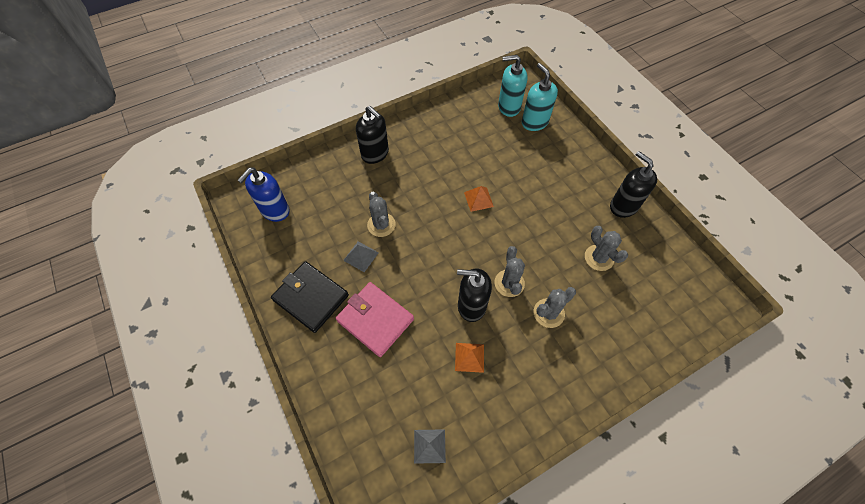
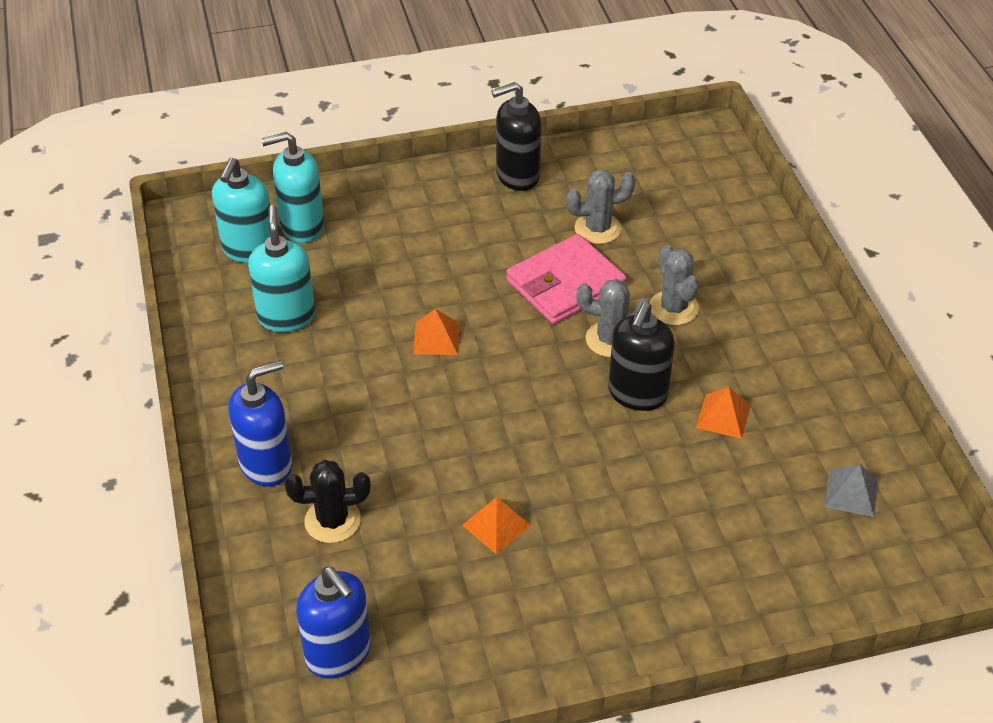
camera: 75 degrees left, 15 degrees down
(311, 297) = (560, 614): black wallet -> none
(348, 188) = (332, 521): none -> black cactus
(361, 256) = (496, 525): grey pyramid -> orange pyramid
(375, 154) = (266, 464): black soap dispenser -> blue soap dispenser
(375, 320) = (630, 525): pink wallet -> pink wallet (565, 284)
(381, 225) = (439, 483): grey cactus -> none
(470, 134) = (286, 316): none -> turquoise soap dispenser

